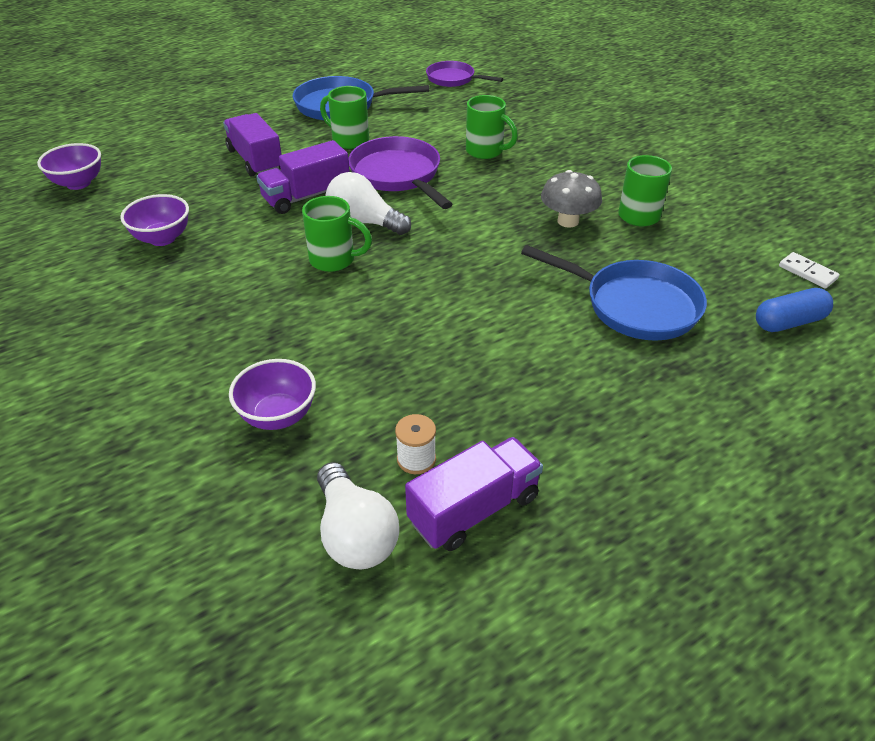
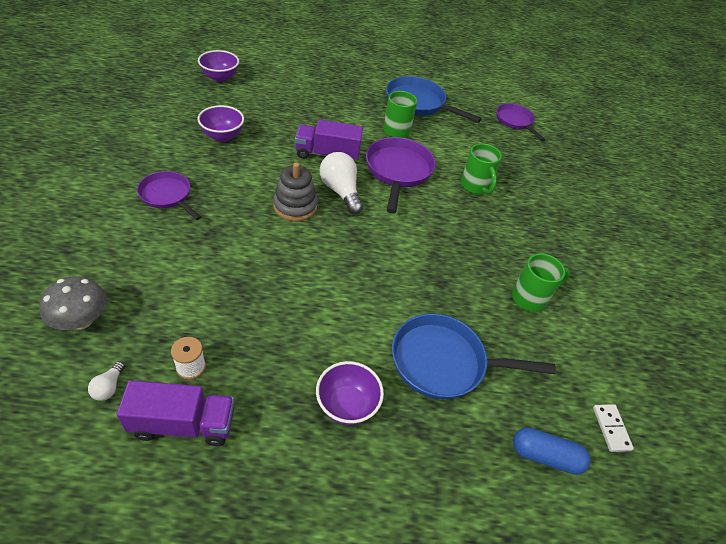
camera: 30 degrees right, 5 degrees up
(175, 328) = (167, 196): none -> purple pan
(255, 160) = (326, 114): purple truck -> none
(278, 416) = (155, 285): purple bowl -> purple bowl (347, 405)
(334, 260) = (295, 206): green mug -> grey stacking toy
(355, 534) = (109, 387): white light bulb -> white light bulb, size x0.48
(568, 221) = (472, 270): grey mushroom -> grey mushroom (81, 320)
(634, 305) = (444, 362): blue pan -> blue pan turned 120 degrees clockwise

